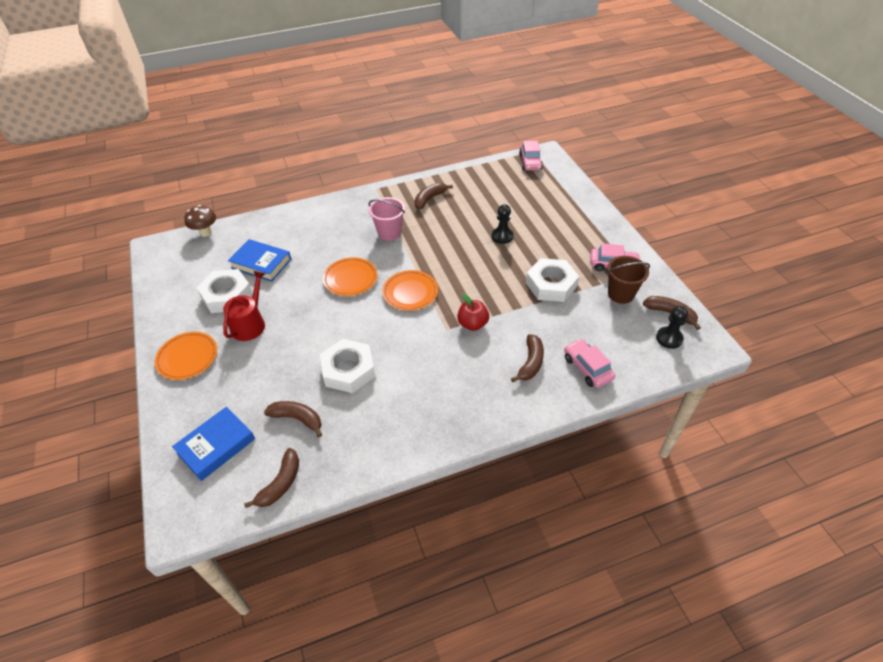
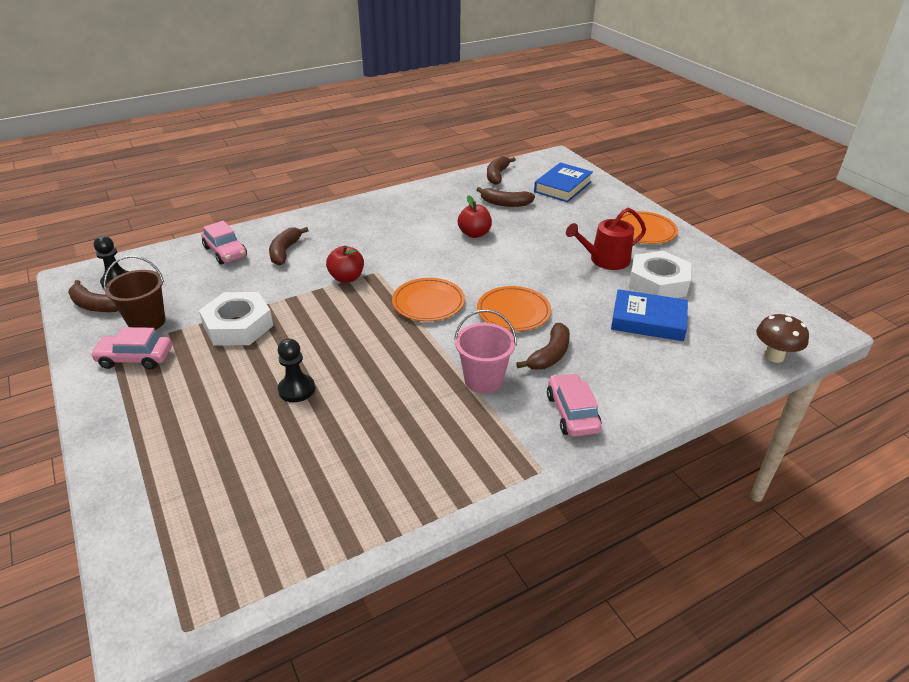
camera: 170 degrees right, 10 degrees down
(250, 323) = (605, 260): red watering can -> red watering can turned 60 degrees clockwise
(348, 370) = (474, 234): white nut -> red apple
(429, 199) = (429, 453): brown banana -> brown banana (549, 355)
(530, 162) = (200, 587): pink car -> pink car (572, 413)

